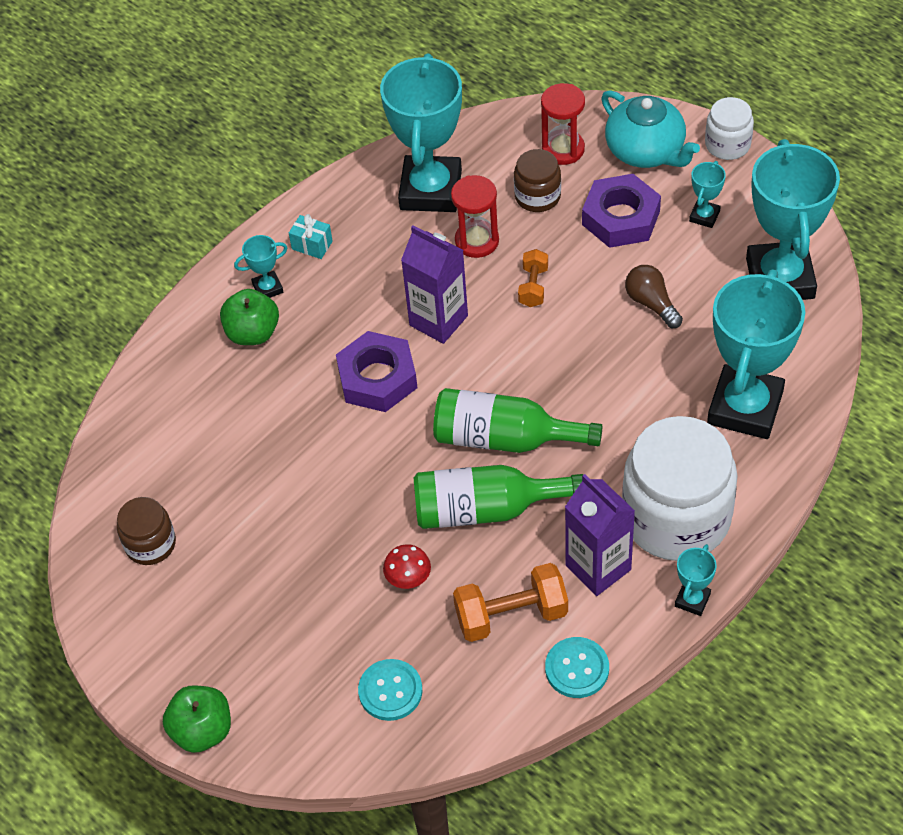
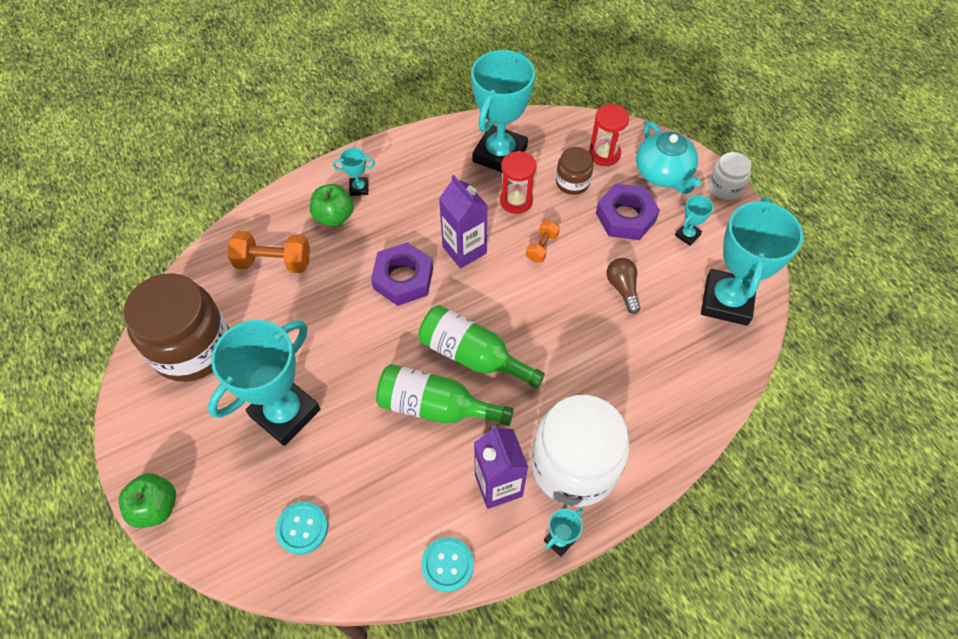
camera: 15 degrees right, 5 degrees up
(150, 544) = (192, 347): brown jar -> brown jar, size x2.06
(312, 245) = (402, 168): turquoise gift -> none
(408, 577) = (356, 440): red mushroom -> none
(511, 615) = (417, 500): orange dumbbell -> orange dumbbell (273, 262)
(745, 407) = (661, 394): turquoise trophy -> turquoise trophy (285, 413)

